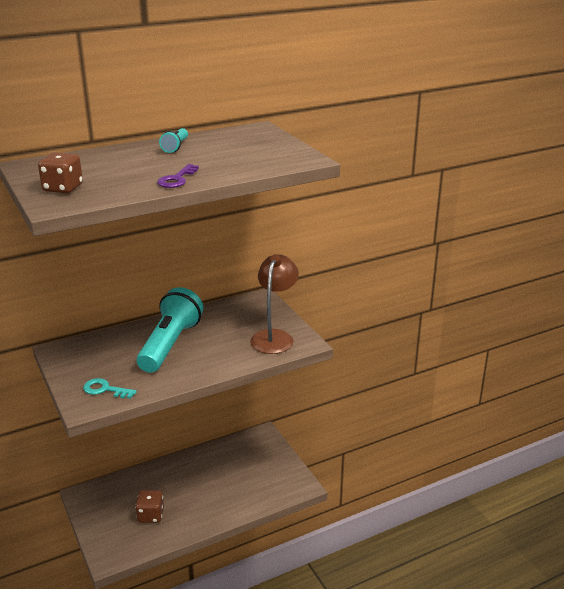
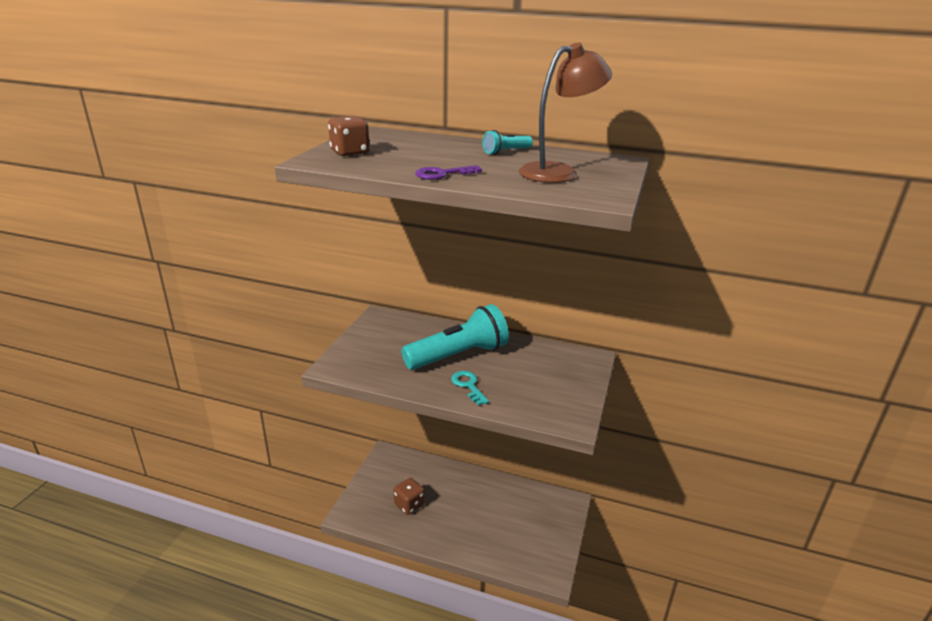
camera: 45 degrees right, 0 degrees up
(105, 389) = (363, 363): turquoise key -> turquoise key (468, 386)
(274, 337) = (553, 399): brown lamp -> brown lamp (558, 172)

